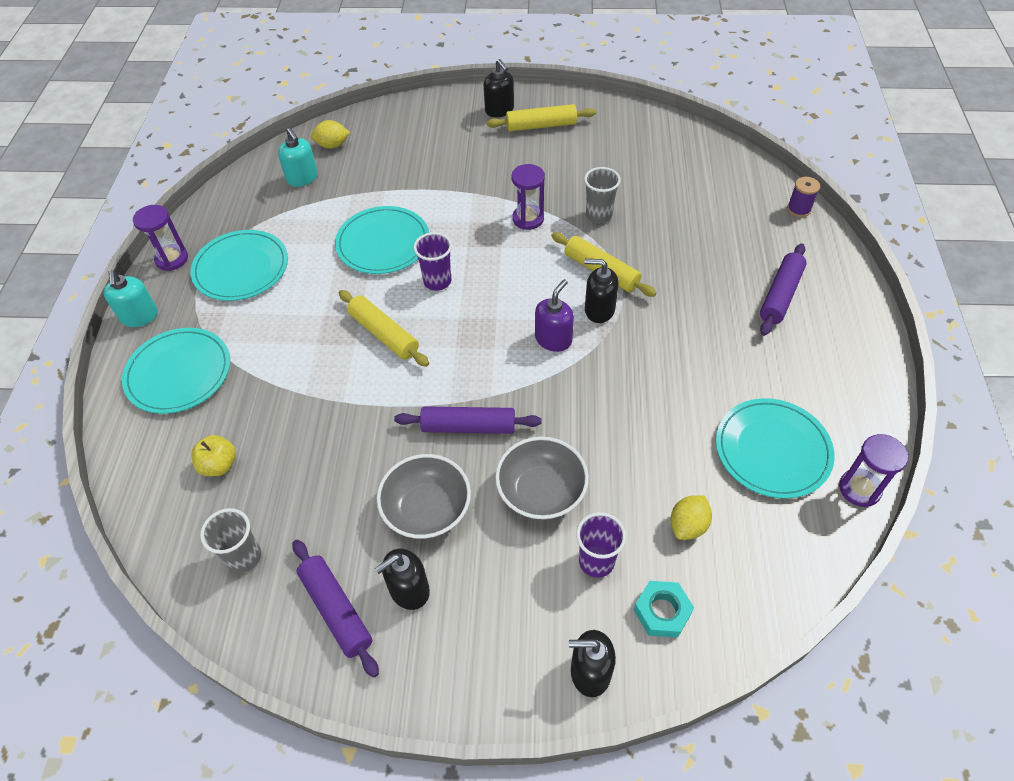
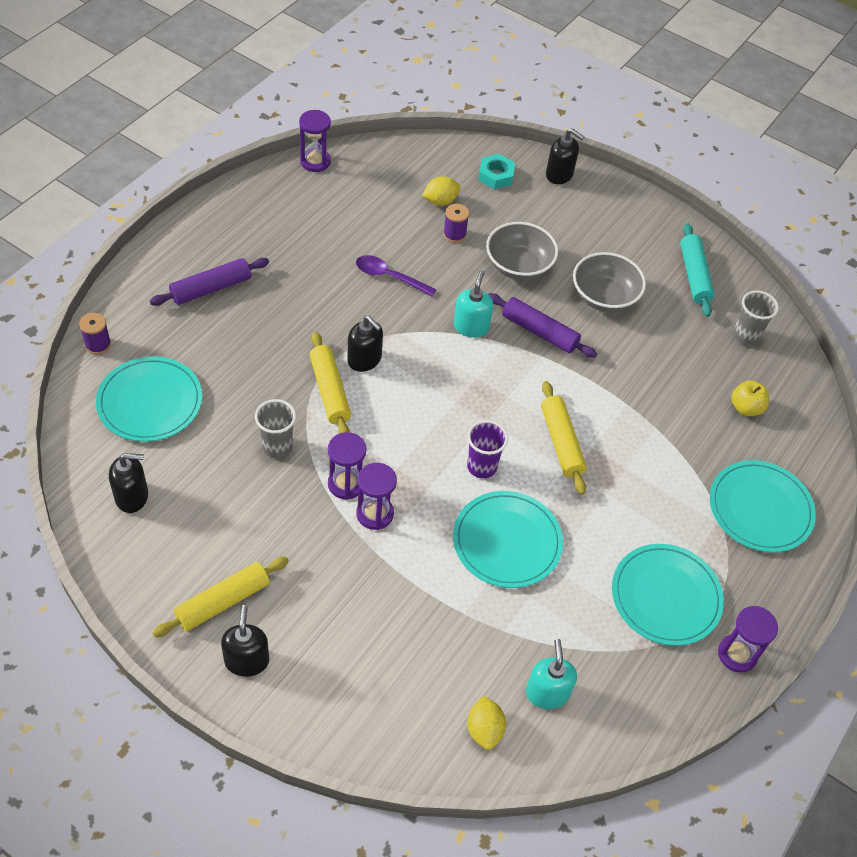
camera: 155 degrees left, 0 degrees up
(140, 316) = (786, 595): turquoise soap dispenser -> turquoise soap dispenser (471, 327)
(332, 145) = (484, 730): yellow lemon -> yellow lemon turned 60 degrees clockwise
(336, 610) = (694, 275): purple rolling pin -> turquoise rolling pin
(409, 590) = (642, 262): black soap dispenser -> black soap dispenser (132, 496)
(491, 212) = (375, 514): none -> purple hourglass
(541, 125) = (223, 602): yellow rolling pin -> yellow rolling pin turned 60 degrees counterclockwise
(553, 339) = (423, 357): purple soap dispenser -> none
(596, 561) = (513, 215): purple cup -> none
(636, 489) = (454, 234): none -> purple spool
(652, 398) = (389, 277): none -> purple spoon
(772, 450) = (343, 206): turquoise plate -> turquoise plate (150, 402)

